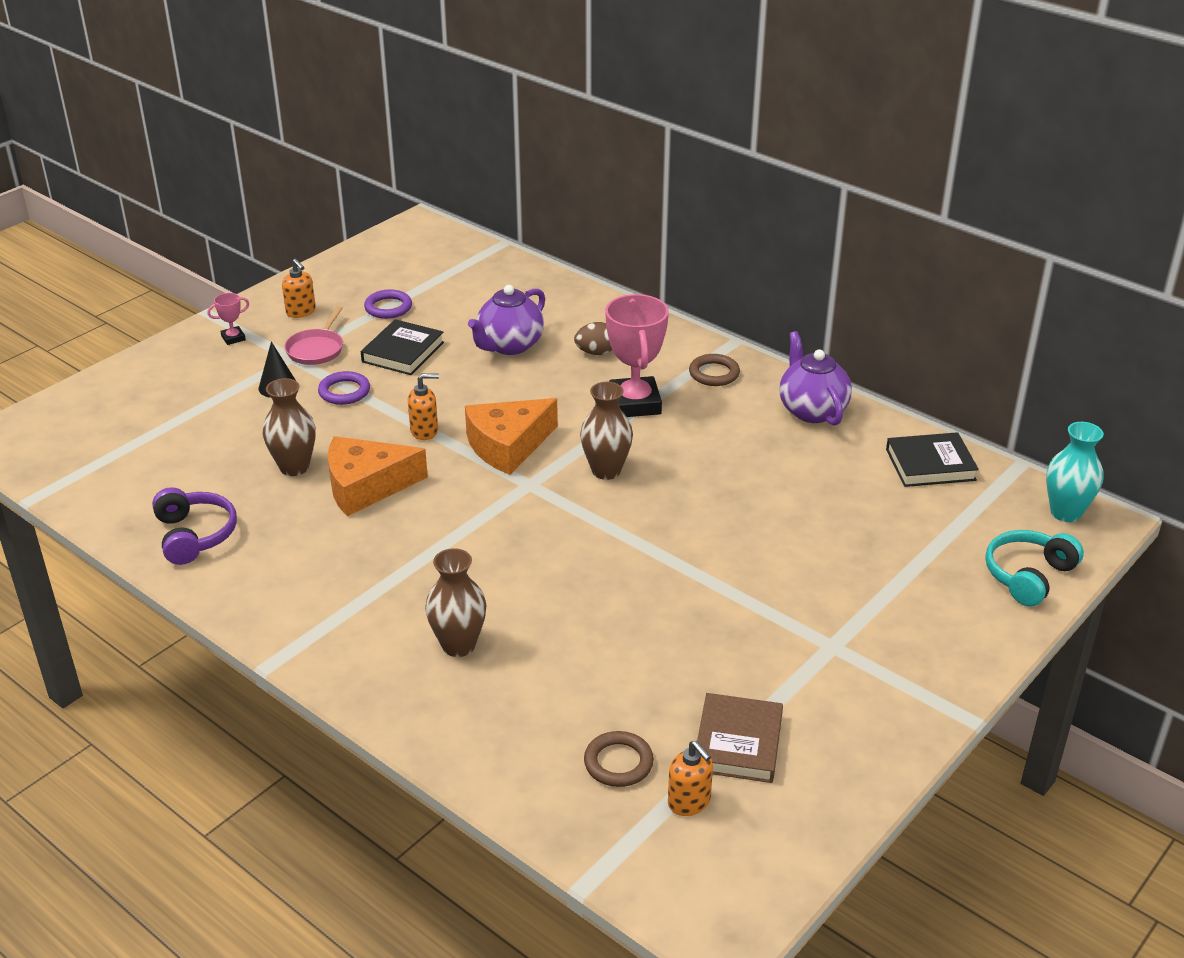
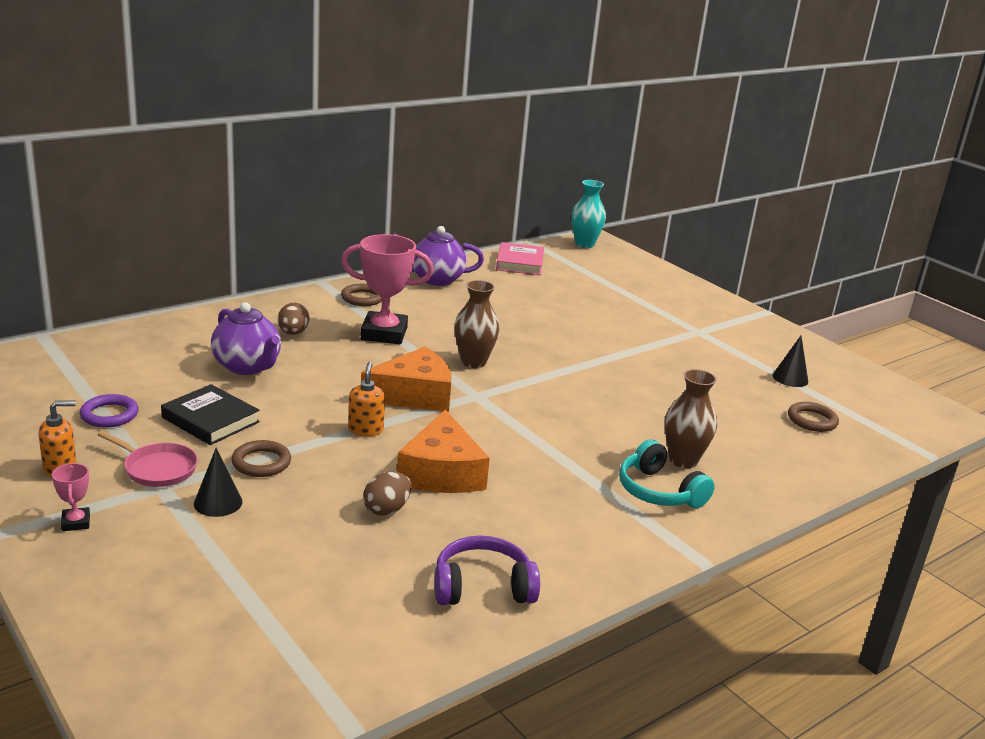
camera: 80 degrees left, 10 degrees down
(294, 467) = (386, 509): brown vase -> brown egg
(344, 391) = (261, 462): purple ring -> brown ring
(508, 446) = (414, 395): orange cheese -> orange cheese turned 90 degrees counterclockwise
(689, 802) = (845, 404): orange soap dispenser -> none
(738, 743) = (790, 378): brown book -> black cone
(930, 464) = (519, 263): black book -> pink book
(1028, 576) = (641, 267): turquoise headphones -> turquoise headphones (659, 491)

